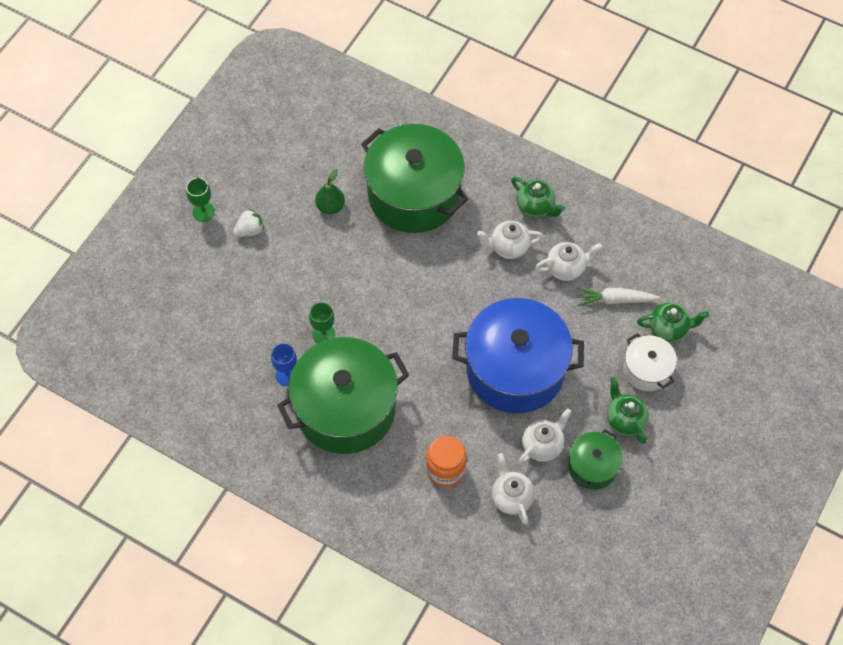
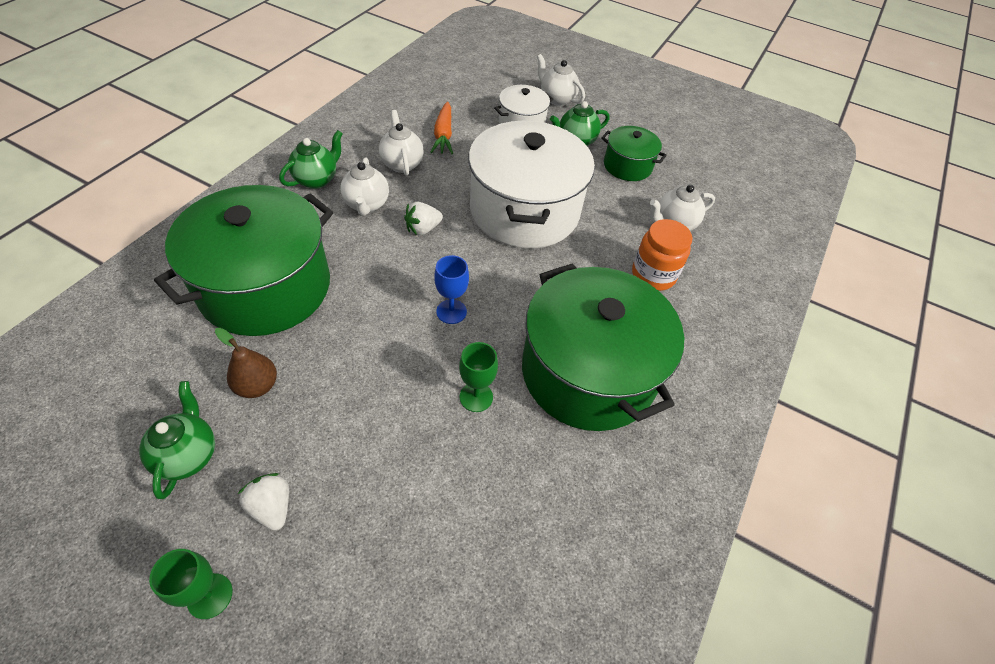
camera: 95 degrees left, 10 degrees down
(287, 375) = (542, 446): blue goblet -> blue goblet (451, 311)
(330, 206) = (257, 386): green pear -> brown pear
(484, 291) = (423, 229): none -> white strawberry
(515, 369) = (524, 211): blue pot -> white pot
(542, 445) = (611, 197): white teapot -> white teapot (556, 99)
(615, 300) = (443, 135): white carrot -> orange carrot
(668, 329) = (478, 106): green teapot -> green teapot (188, 455)

